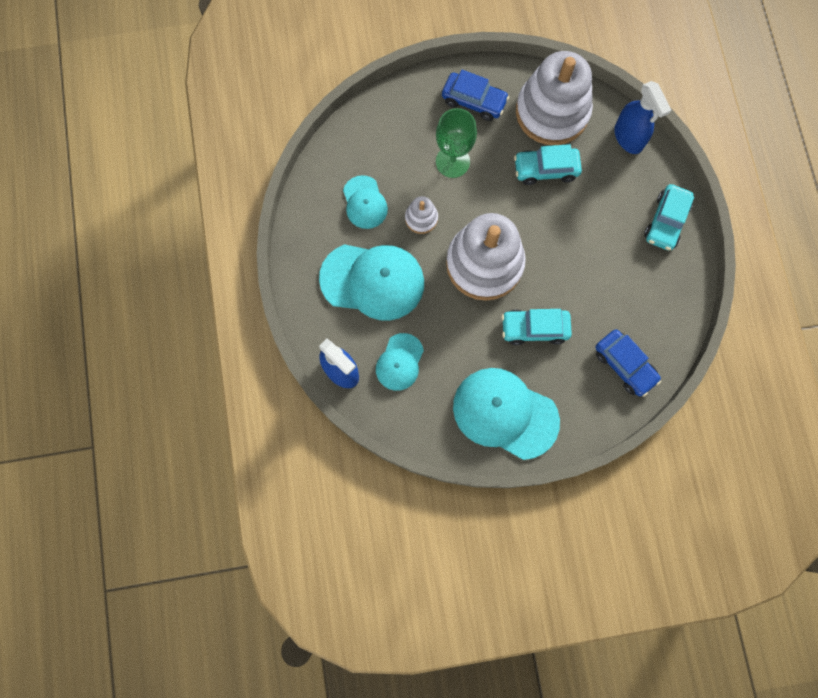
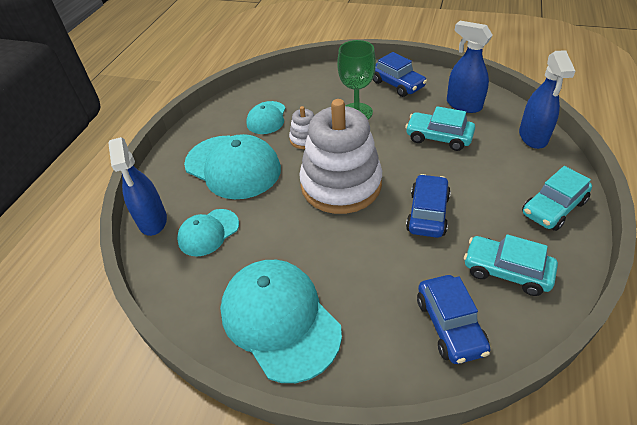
camera: 30 degrees right, 30 degrees down
(534, 328) = (360, 252): turquoise car -> turquoise car (506, 271)
(552, 112) = (463, 105): white stacking toy -> blue spray bottle
(570, 267) = (427, 213): none -> blue car

